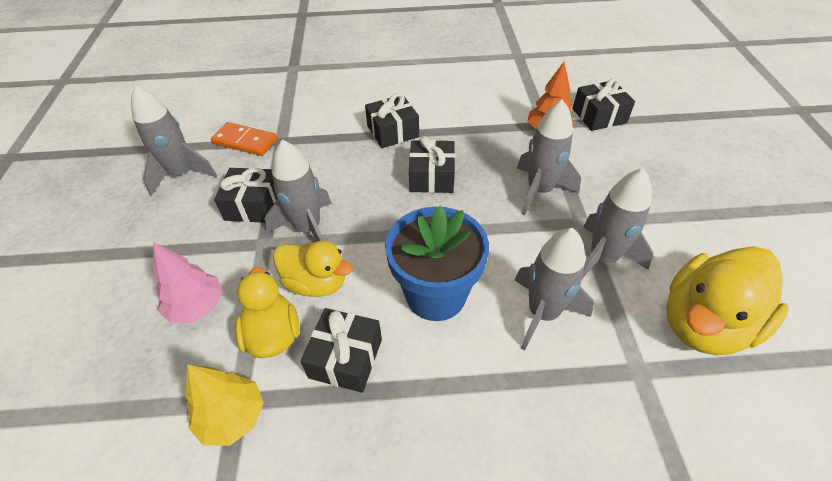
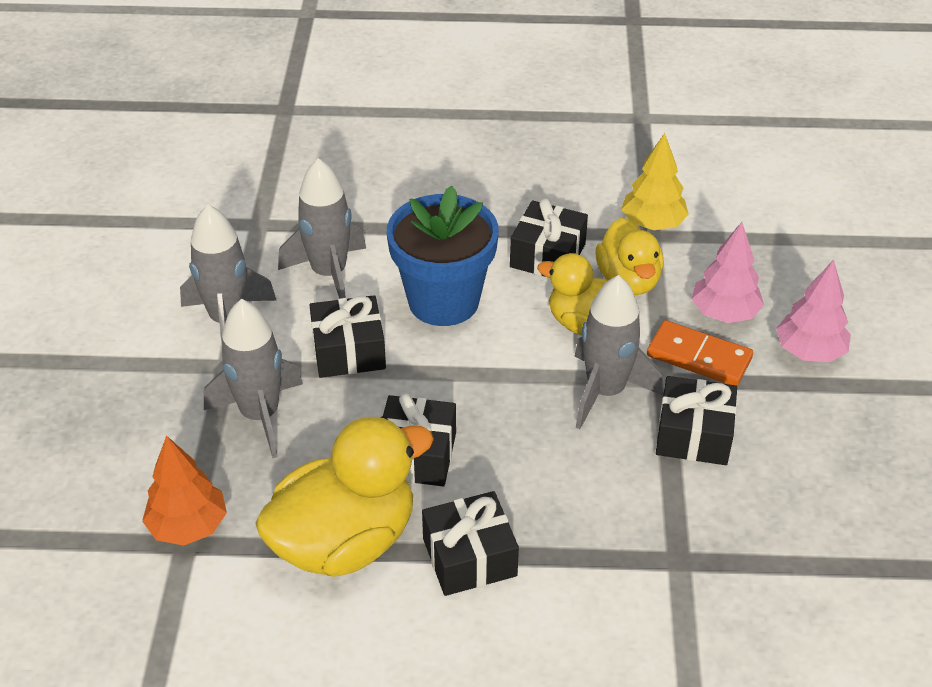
camera: 175 degrees left, 5 degrees down
(143, 276) = (809, 352): none -> pink tree
(181, 174) = (833, 503): grey rocket -> none
(245, 141) = (745, 563): orange domino -> orange domino (699, 357)
(599, 116) = (74, 552): black gift -> black gift (349, 351)
(704, 323) = (164, 251): yellow duck -> yellow duck (345, 541)

